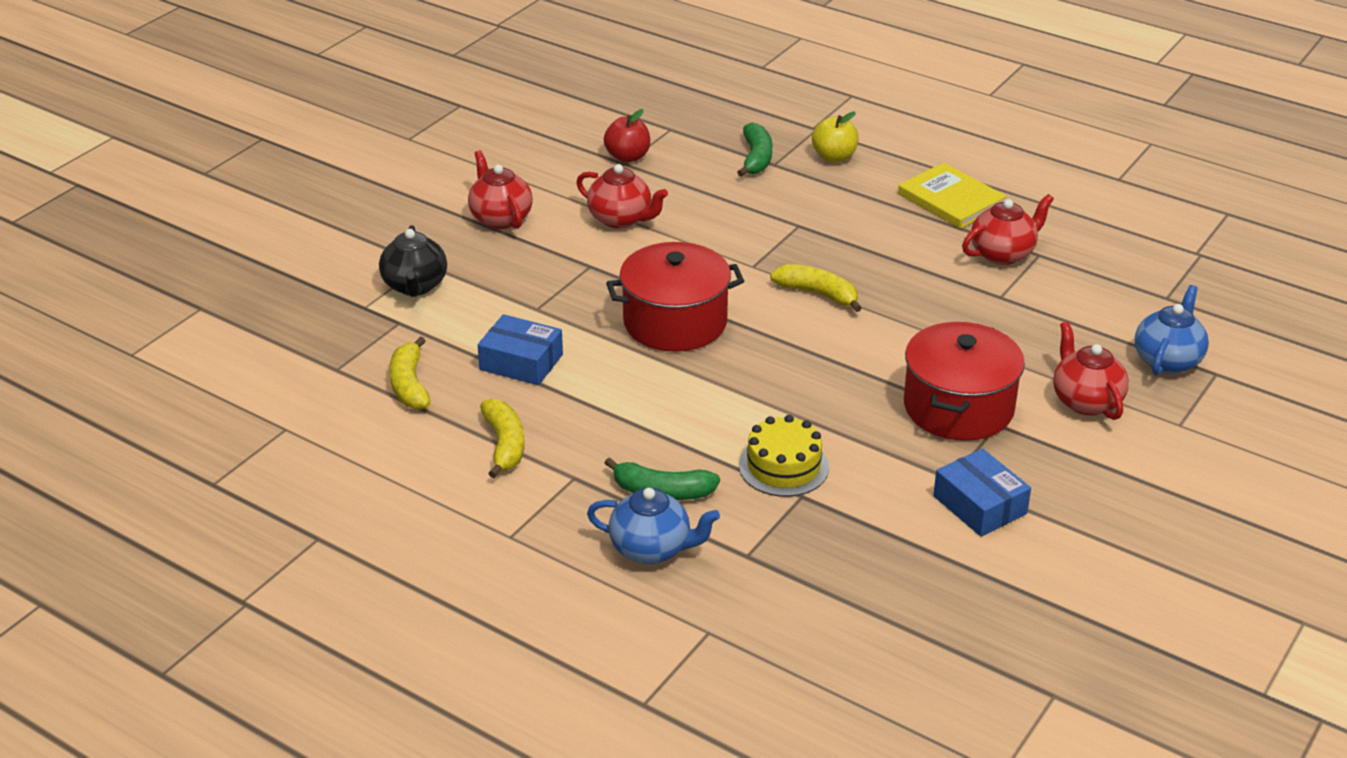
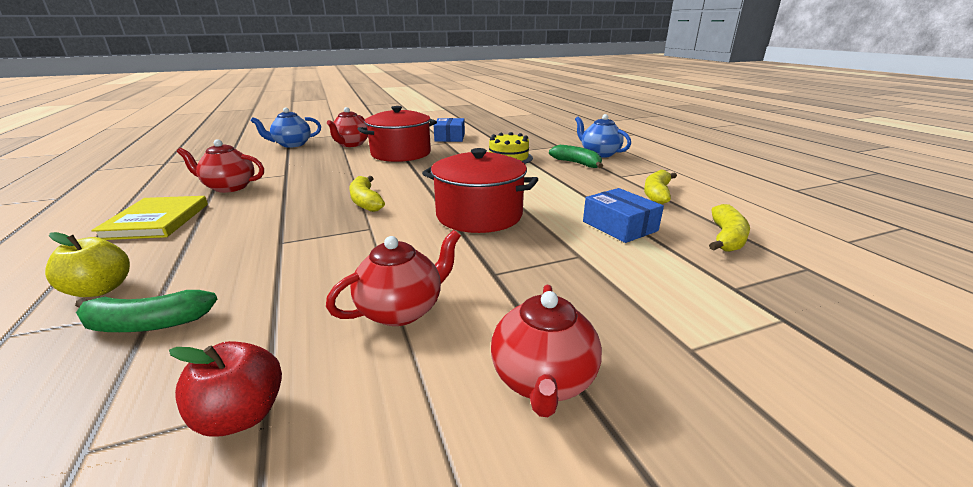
camera: 145 degrees left, 10 degrees down
(415, 286) = (710, 321): black teapot -> none
(621, 219) = (402, 310): red teapot -> red teapot turned 75 degrees clockwise
(756, 158) = (147, 324): green banana -> green banana turned 135 degrees counterclockwise

